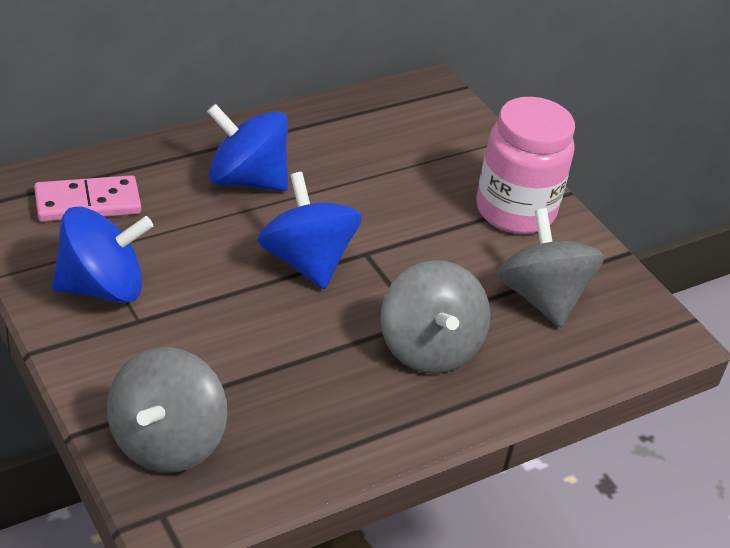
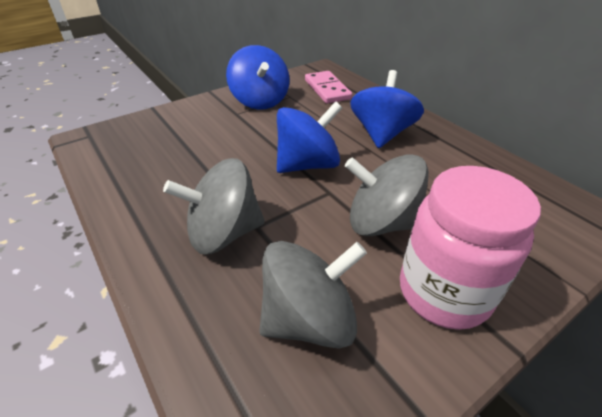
camera: 90 degrees right, 0 degrees up
(166, 442) = (141, 131): grey spinning top -> grey spinning top (381, 223)

